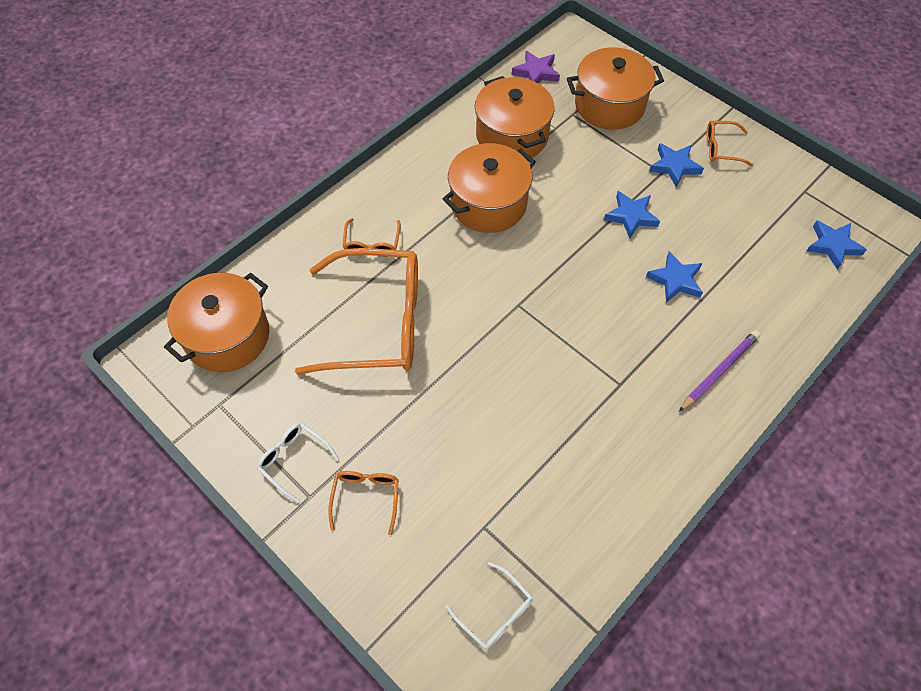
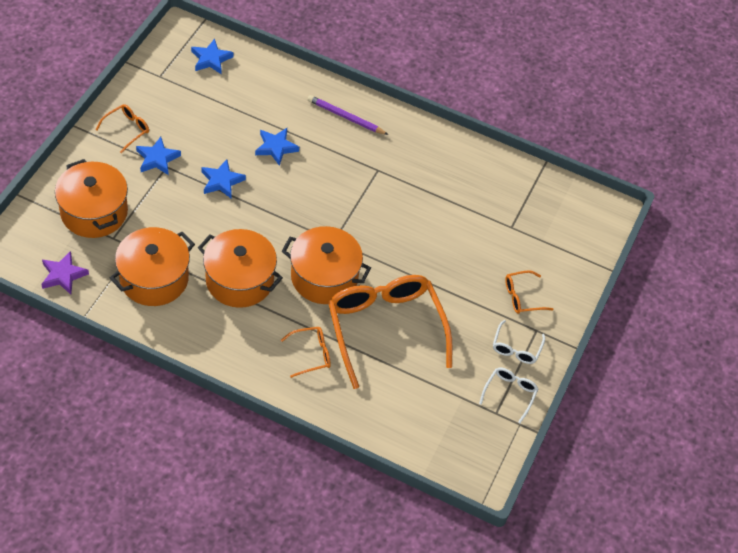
camera: 115 degrees left, 5 degrees down
(227, 336) = (438, 430): orange pot -> orange pot (324, 277)
(495, 612) = (559, 211): white glasses -> white glasses (510, 393)
(721, 148) = (127, 129): orange glasses -> orange glasses turned 120 degrees counterclockwise

